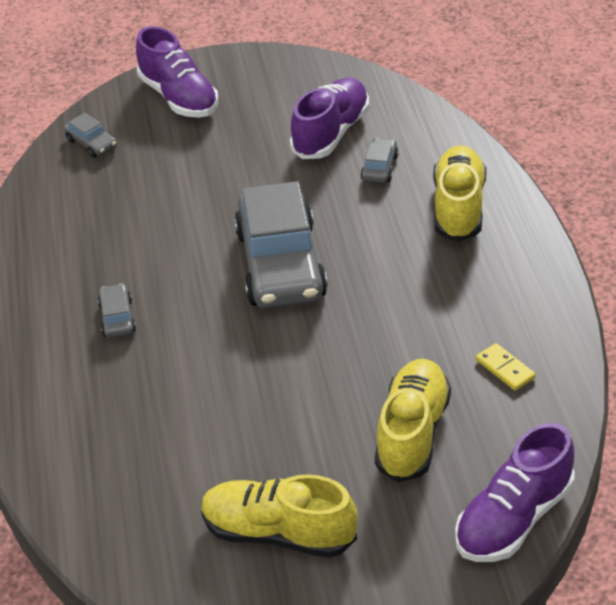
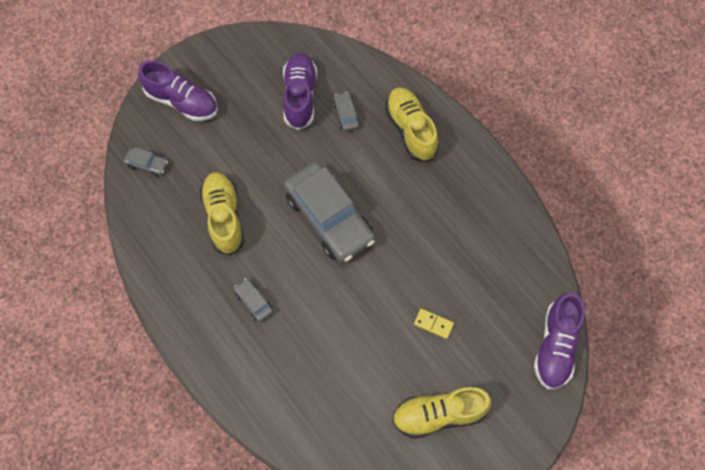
camera: 30 degrees left, 25 degrees up
(412, 433) = (473, 312): yellow shoe -> yellow shoe (224, 217)
(505, 369) = (499, 244): yellow domino -> yellow domino (433, 324)

